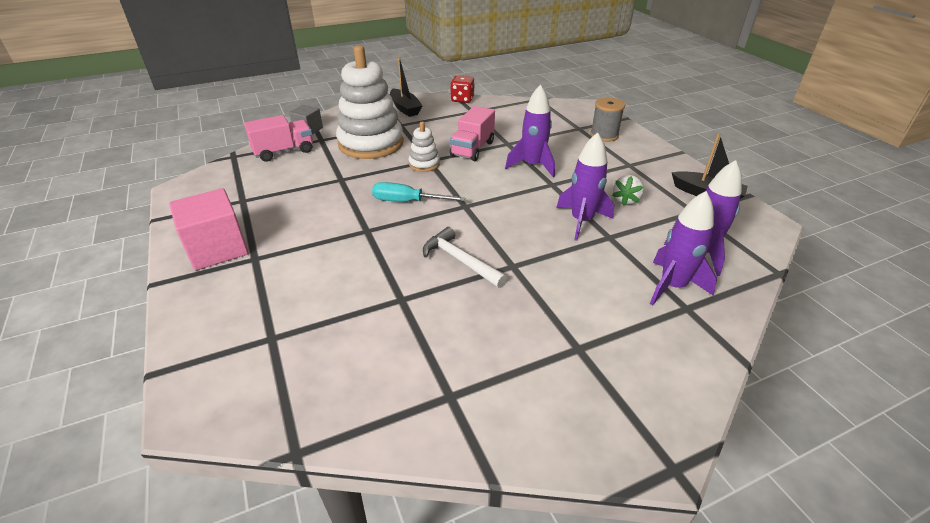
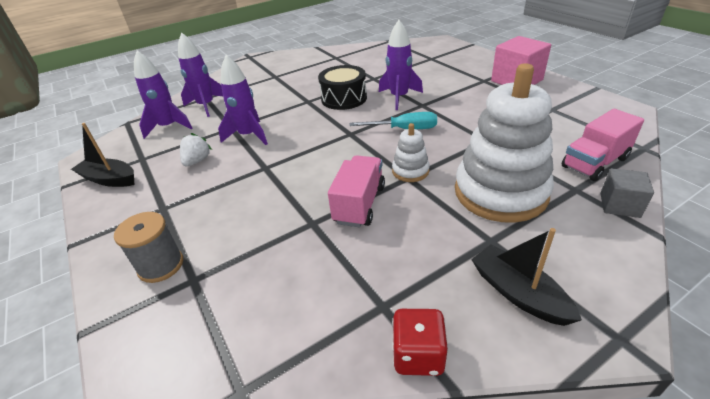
camera: 175 degrees right, 0 degrees up
(460, 260) = (344, 98): white hammer -> black drum
(532, 166) = (282, 188): purple rocket -> purple rocket (399, 97)

